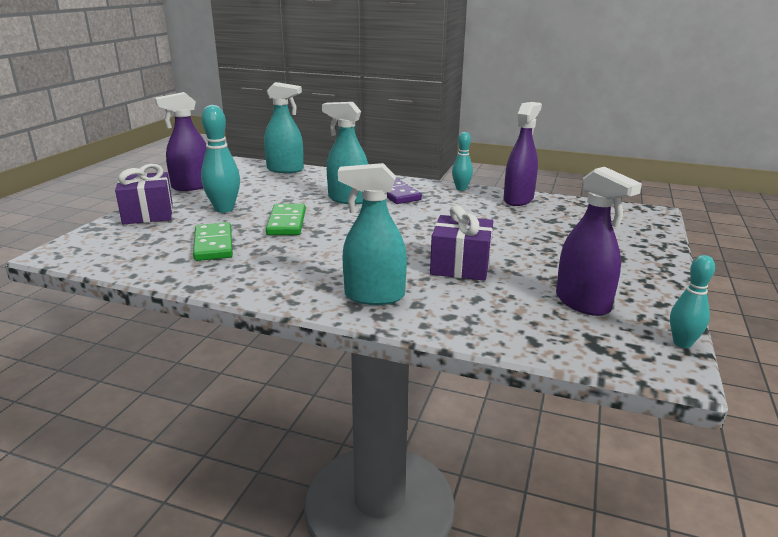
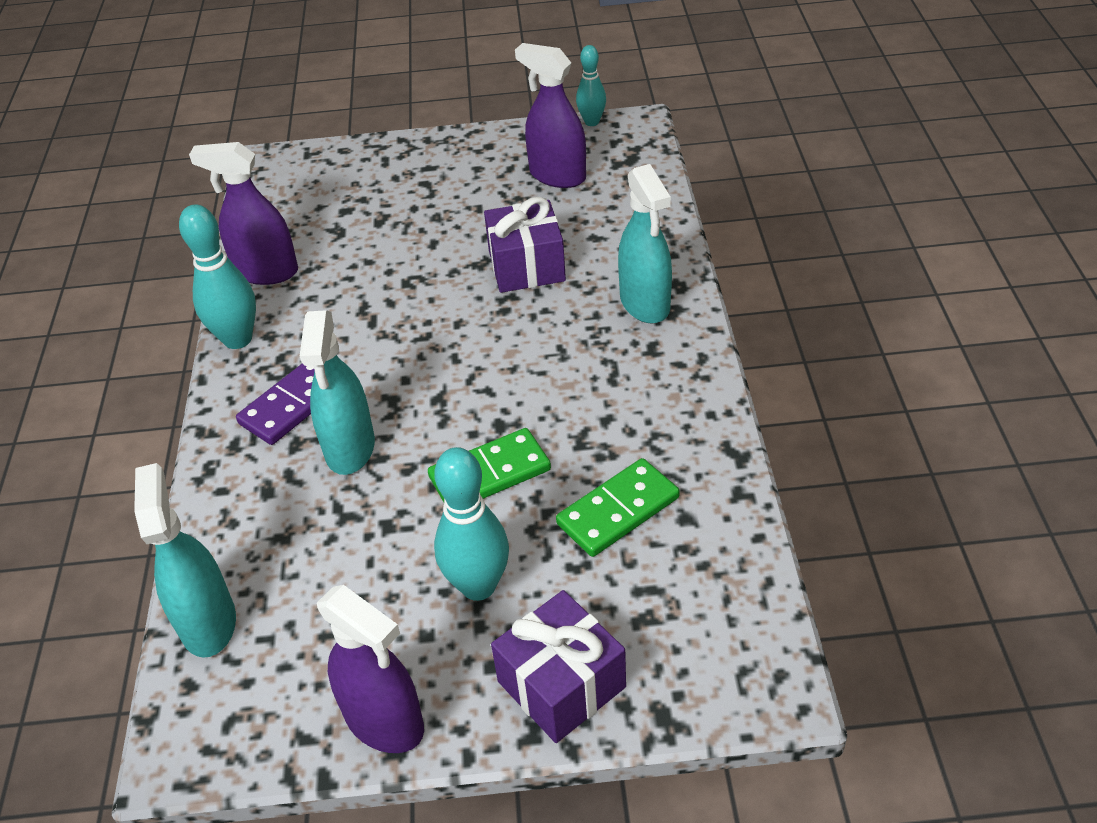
camera: 110 degrees left, 20 degrees up
(461, 189) = (238, 339): turquoise bowling pin -> turquoise bowling pin, size x1.62
(582, 303) = (557, 176): purple spray bottle -> purple spray bottle turned 90 degrees counterclockwise

